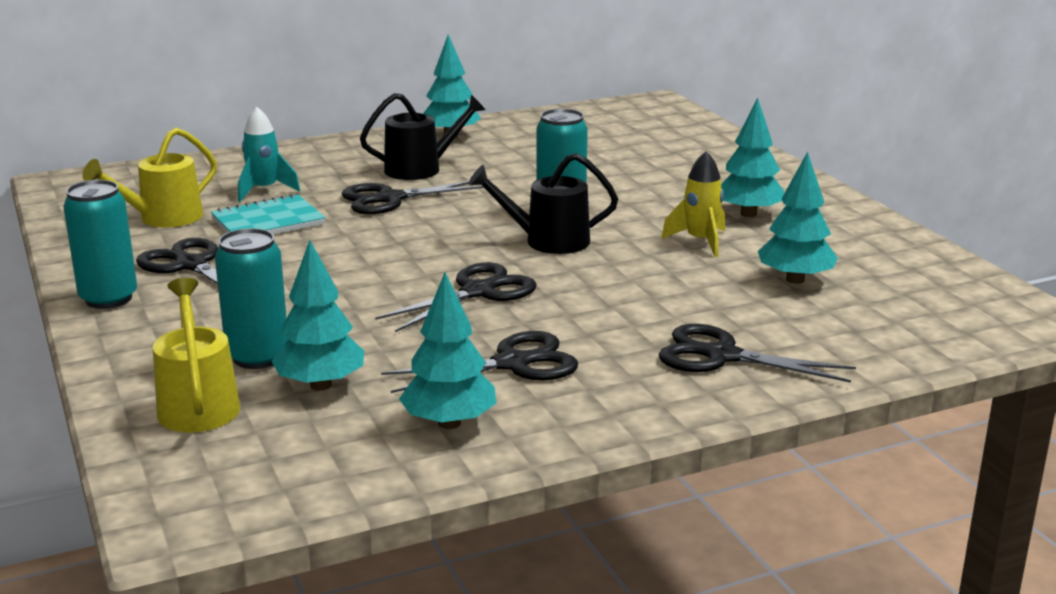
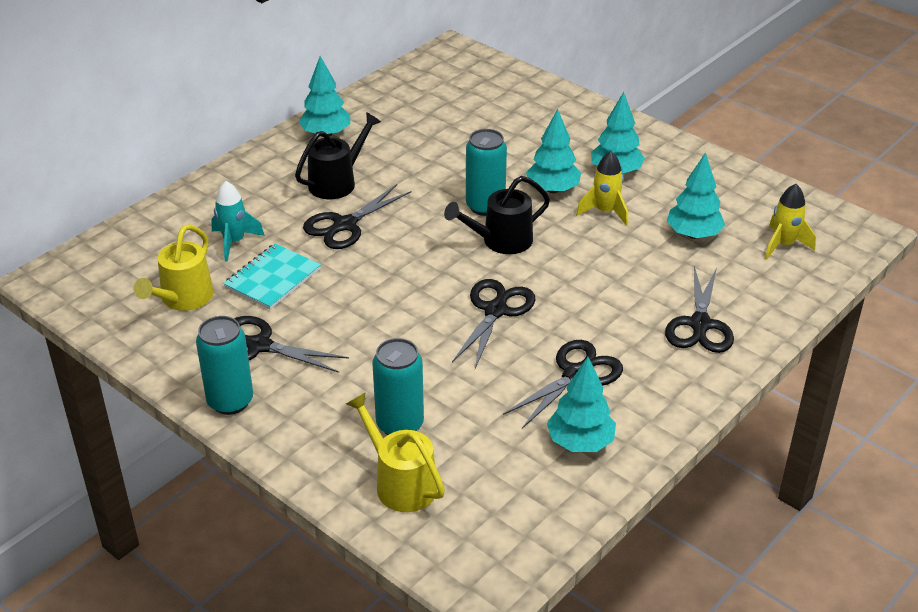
camera: 25 degrees left, 15 degrees up
(320, 385) = (467, 436): turquoise tree -> turquoise tree (552, 189)
(722, 356) = (700, 324): black scissors -> black scissors turned 75 degrees counterclockwise
(911, 311) = (783, 245): none -> yellow rocket

